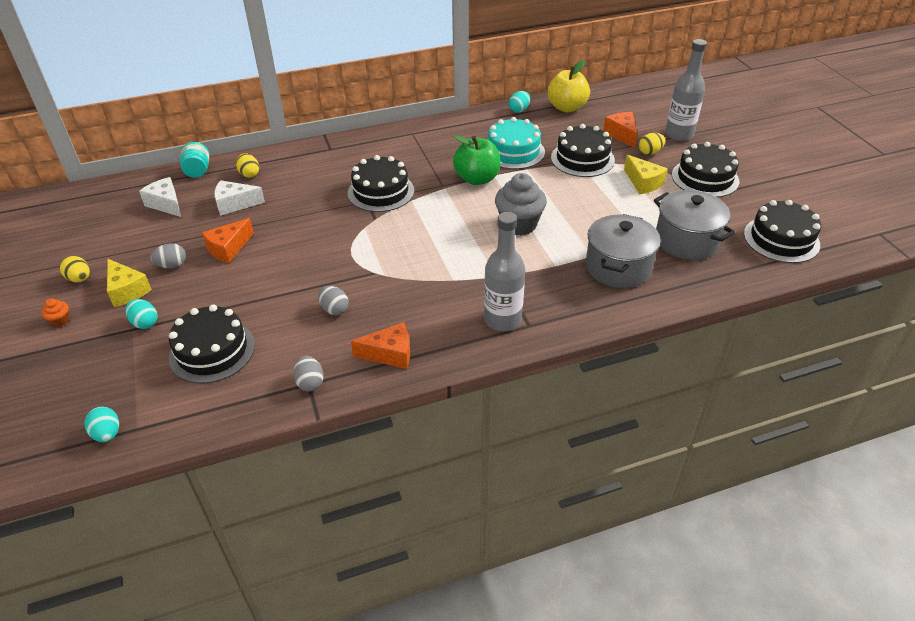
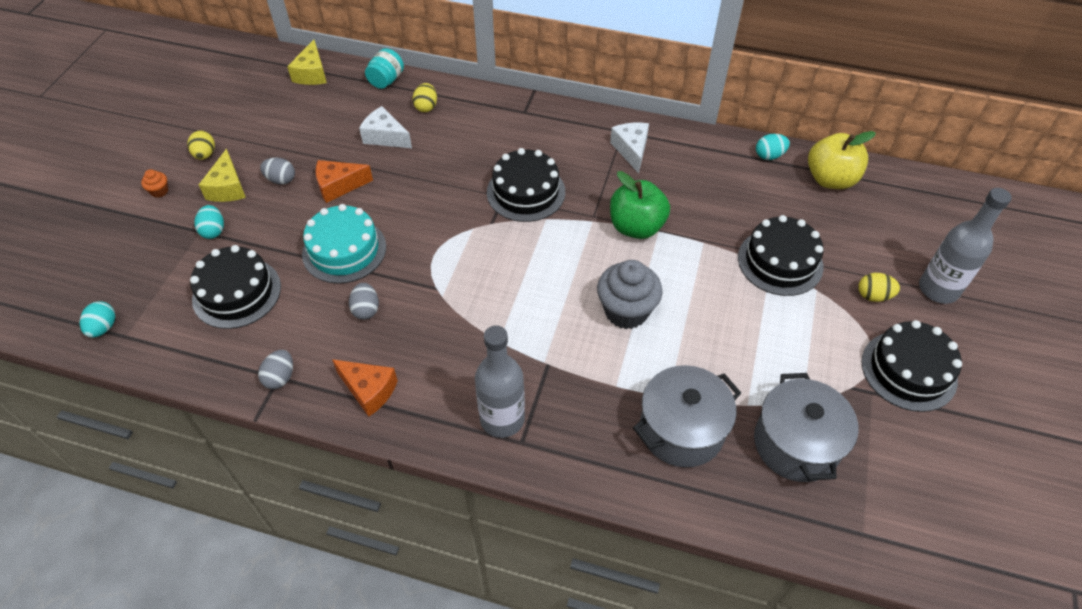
camera: 35 degrees right, 10 degrees up
(166, 204) = (331, 106): white cheese -> white cheese (631, 150)
(513, 151) = (709, 211): turquoise cake -> turquoise cake (344, 250)
(622, 134) = (862, 252): orange cheese -> none
(643, 183) = (822, 334): yellow cheese -> yellow cheese (312, 74)
(781, 239) = (921, 514): black cake -> none

